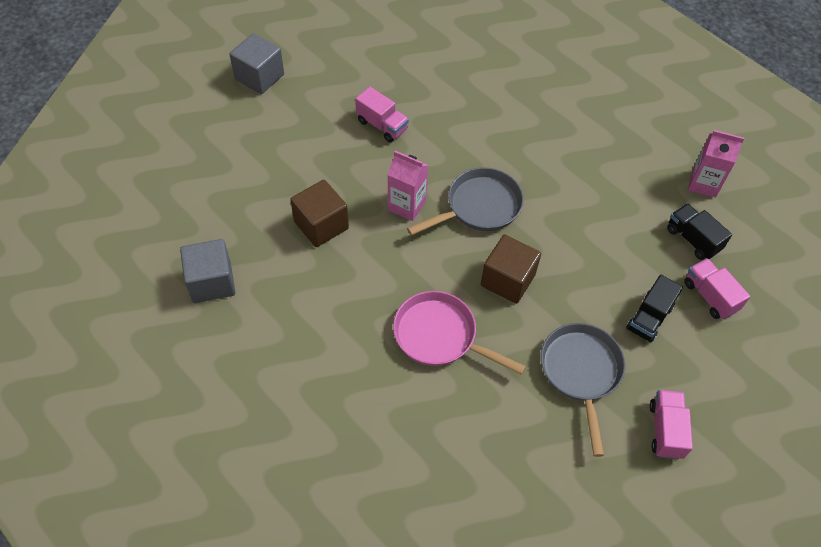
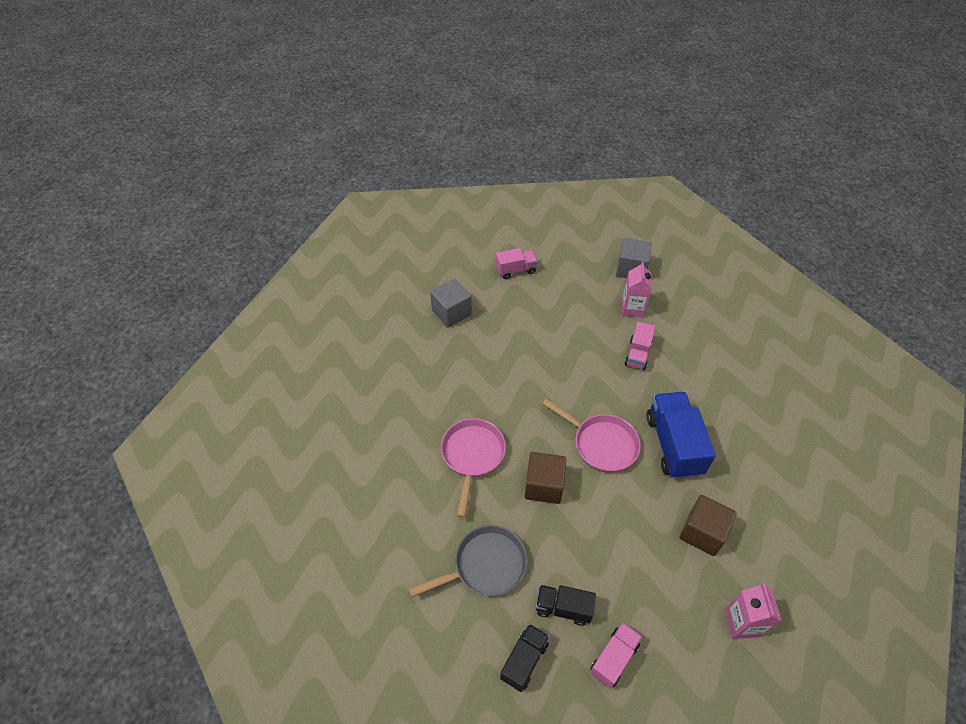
camera: 70 degrees right, 5 degrees down
(321, 225) = (527, 352): brown cube -> brown cube (702, 532)
(406, 205) = (574, 396): pink carton -> pink carton (632, 309)
(479, 207) = (601, 444): grey pan -> pink pan
(507, 147) = (673, 445): none -> blue truck
(665, 430) = (460, 649): pink truck -> pink truck (516, 270)
(692, 239) = (669, 627): black truck -> black truck (524, 661)

